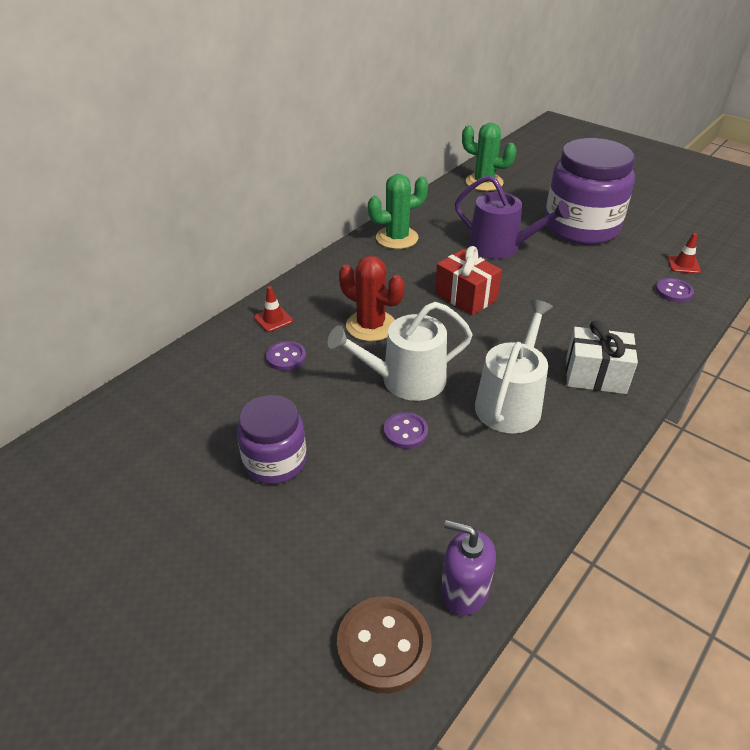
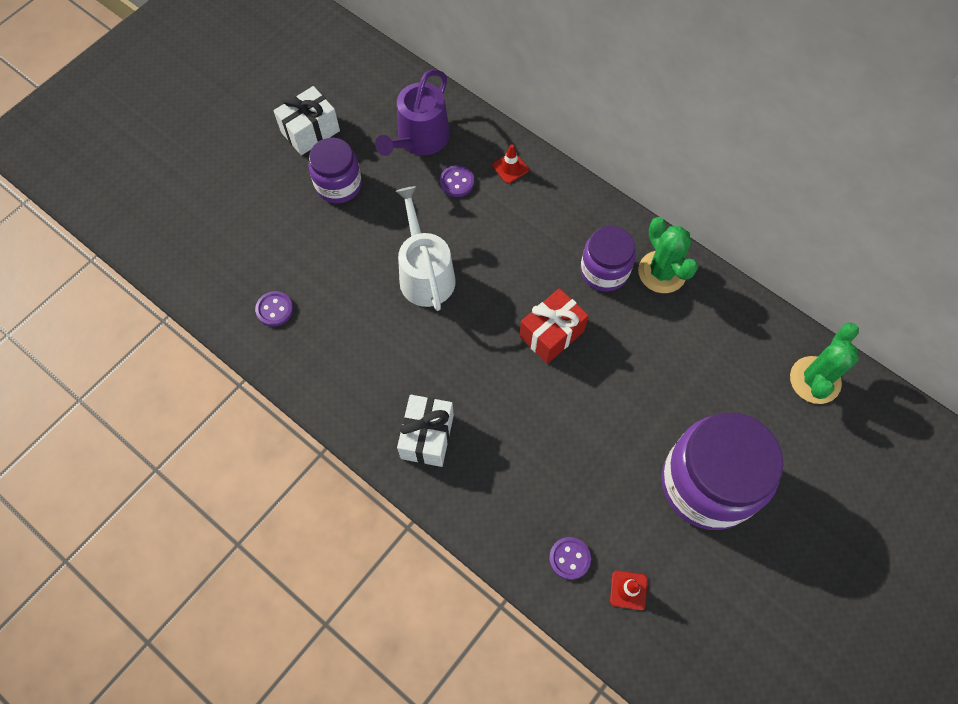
camera: 90 degrees right, 25 degrees up
(179, 497) = (310, 131): none -> white gift
(371, 326) = (501, 247): red cactus -> none
(384, 645) = (186, 255): brown button -> none
(397, 266) = (604, 271): none -> purple jar
(405, 432) = (363, 272): purple button -> purple button (274, 309)
(464, 590) = (217, 303): purple soap dispenser -> none
(500, 247) = (652, 380): purple watering can -> purple watering can (419, 139)
(510, 402) = (394, 356): white watering can -> none

